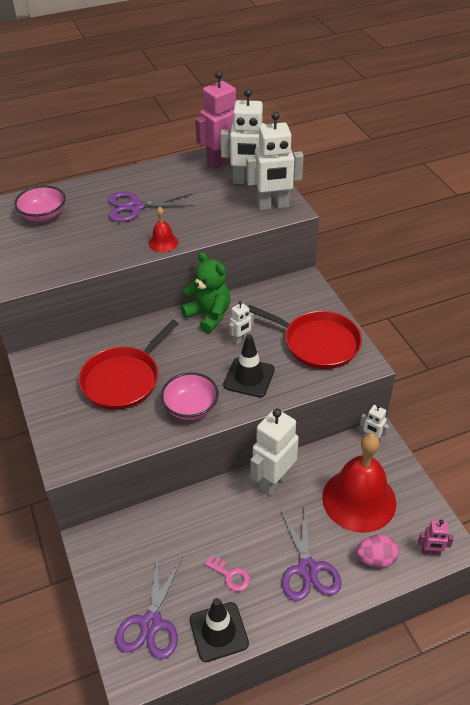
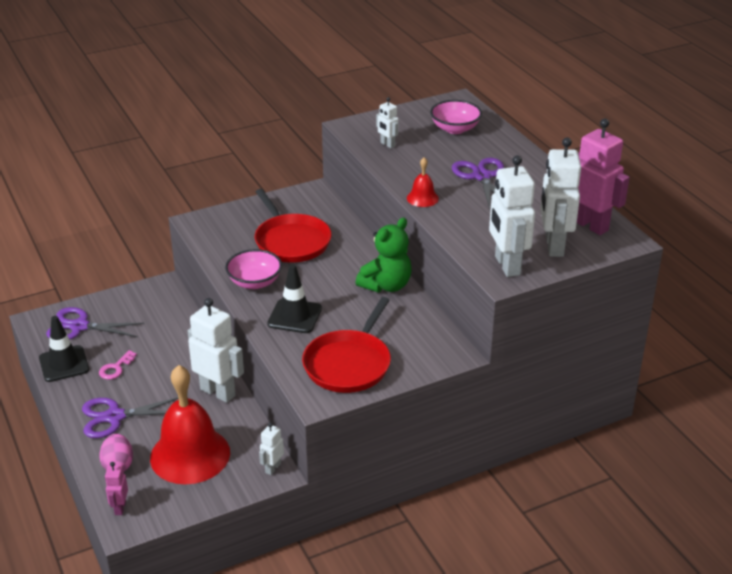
camera: 85 degrees right, 10 degrees down
(123, 379) = (291, 241): red pan -> red pan turned 150 degrees counterclockwise
(241, 340) = (350, 309): white robot -> white robot (387, 144)

